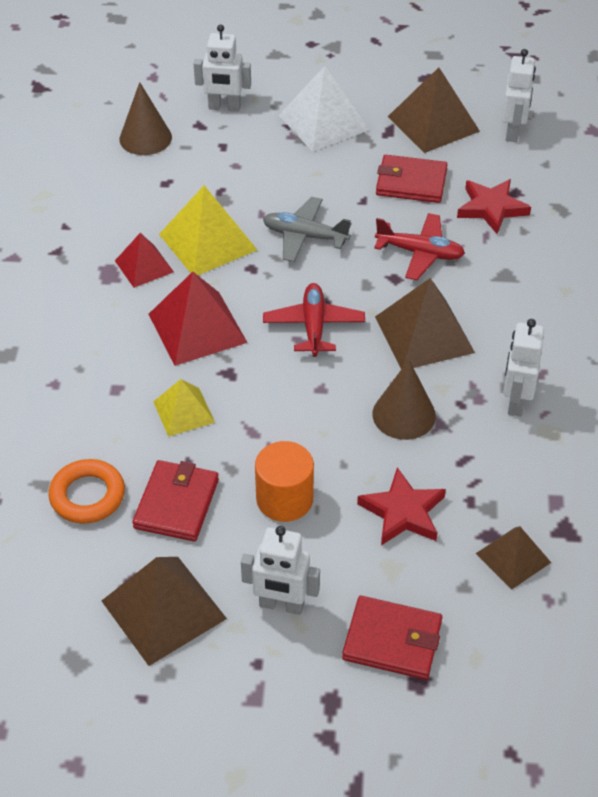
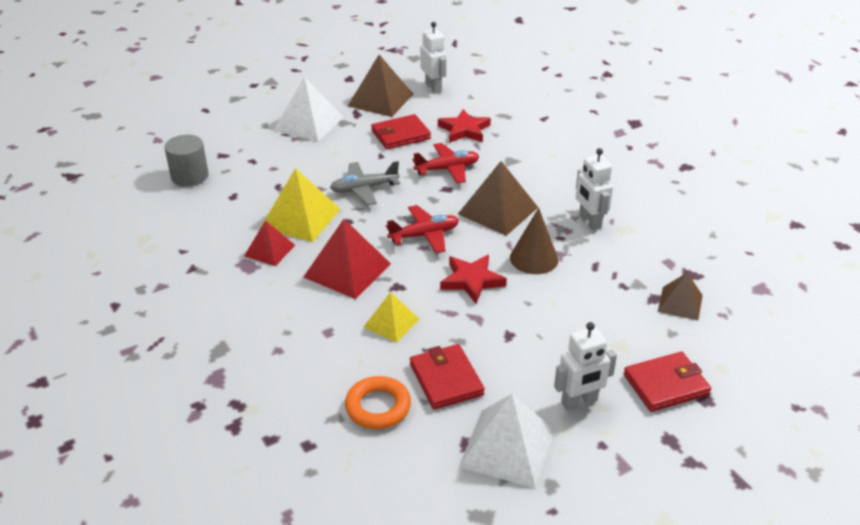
camera: 35 degrees left, 10 degrees down
(145, 138) = (189, 176): brown cone -> grey cylinder
(163, 609) = (507, 447): brown pyramid -> white pyramid
(224, 107) = (230, 139): white robot -> none
(284, 499) = (513, 340): orange cylinder -> none
(314, 326) = (424, 235): red plane -> red plane turned 105 degrees clockwise
(403, 512) = (592, 311): red star -> red star (472, 281)

